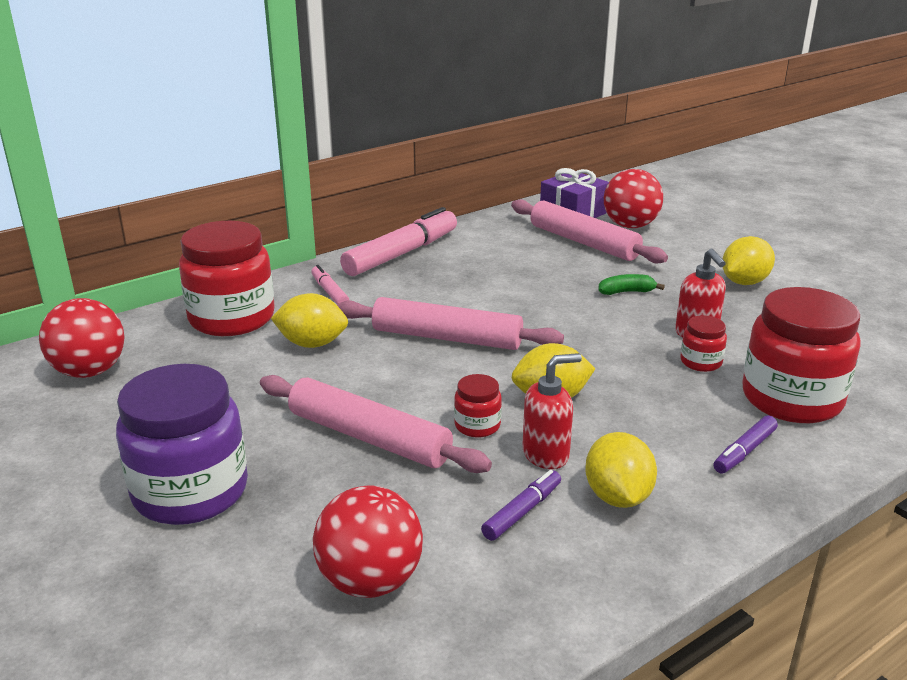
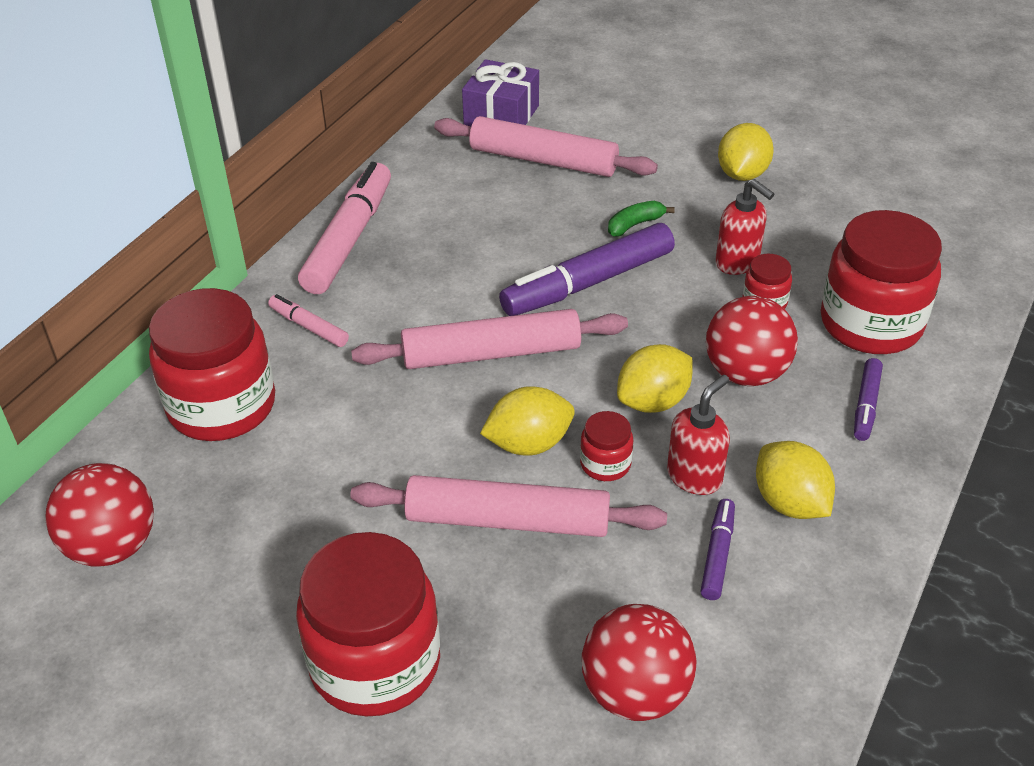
camera: 25 degrees left, 15 degrees up
(190, 492) = (375, 663): purple jar -> red jar
(312, 344) = (348, 412): yellow lemon -> yellow lemon (528, 444)
(559, 316) = (588, 283): none -> purple marker
(630, 226) = (577, 119): red ball -> red ball (746, 373)

